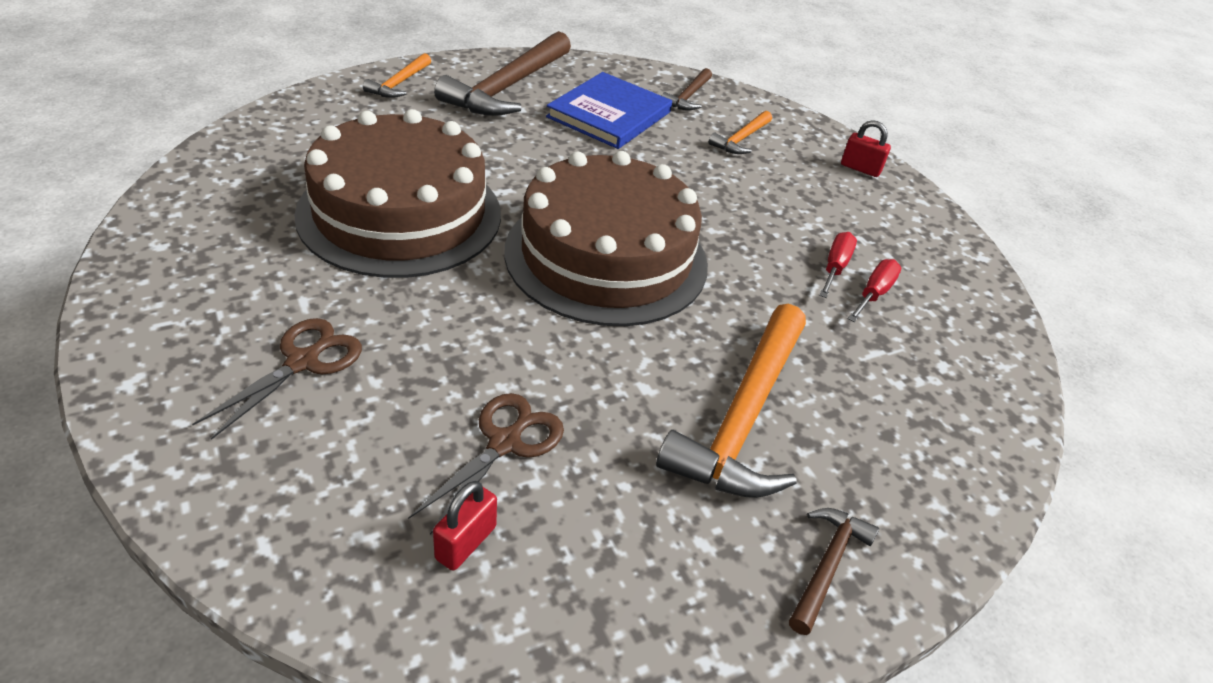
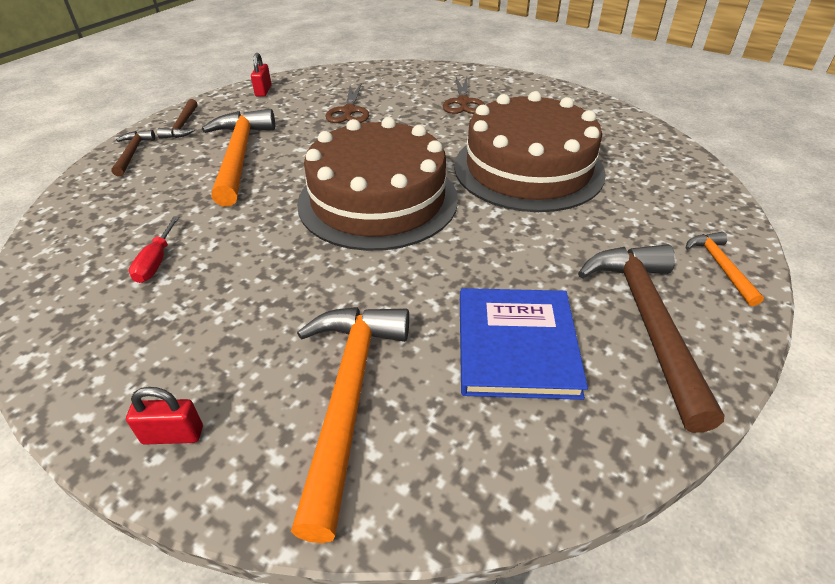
camera: 155 degrees right, 0 degrees up
(466, 543) = (335, 88): red padlock -> red padlock (263, 91)
(688, 97) = (467, 449): brown hammer -> brown hammer (133, 153)
(741, 139) = (349, 397): orange hammer -> orange hammer, size x2.03
(835, 267) = (194, 271): red screwdriver -> none

